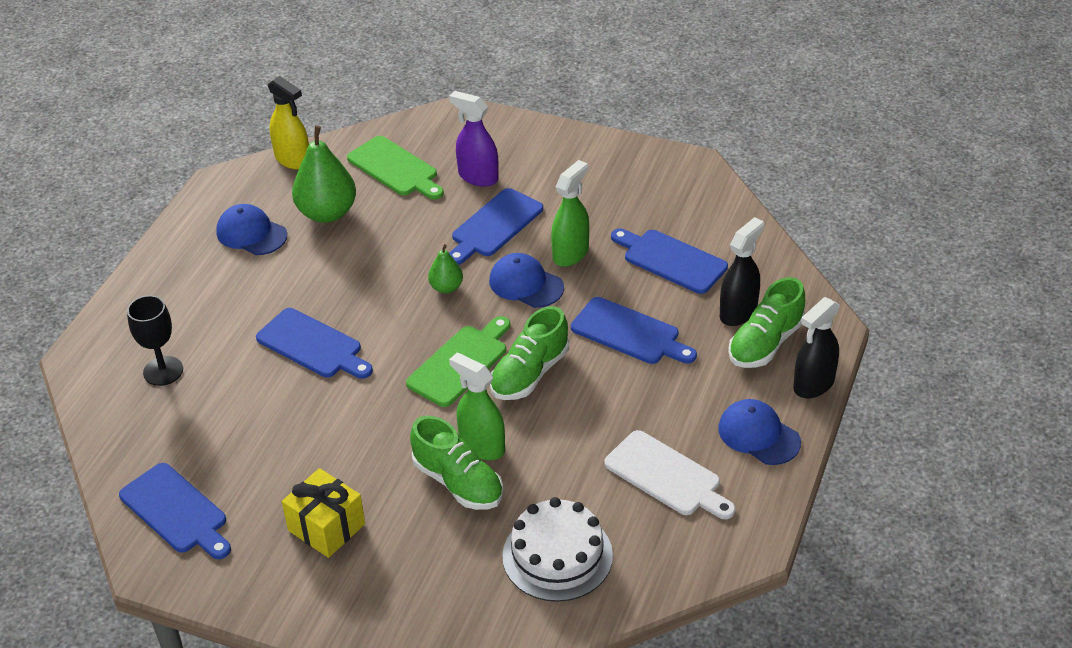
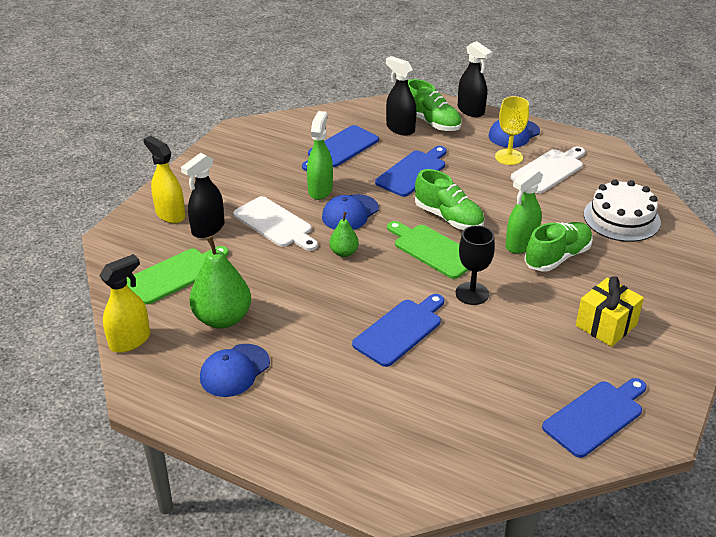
camera: 85 degrees left, 5 degrees down
(163, 371) = (419, 432): black goblet -> black goblet (472, 293)
(478, 177) = (208, 229): purple spray bottle -> black spray bottle
(494, 226) = (275, 224): blue cutting board -> white cutting board
(500, 145) = (170, 214): none -> yellow spray bottle
(571, 253) = (320, 190): green spray bottle -> green spray bottle turned 60 degrees clockwise
(691, 430) = (509, 157): none -> yellow goblet

